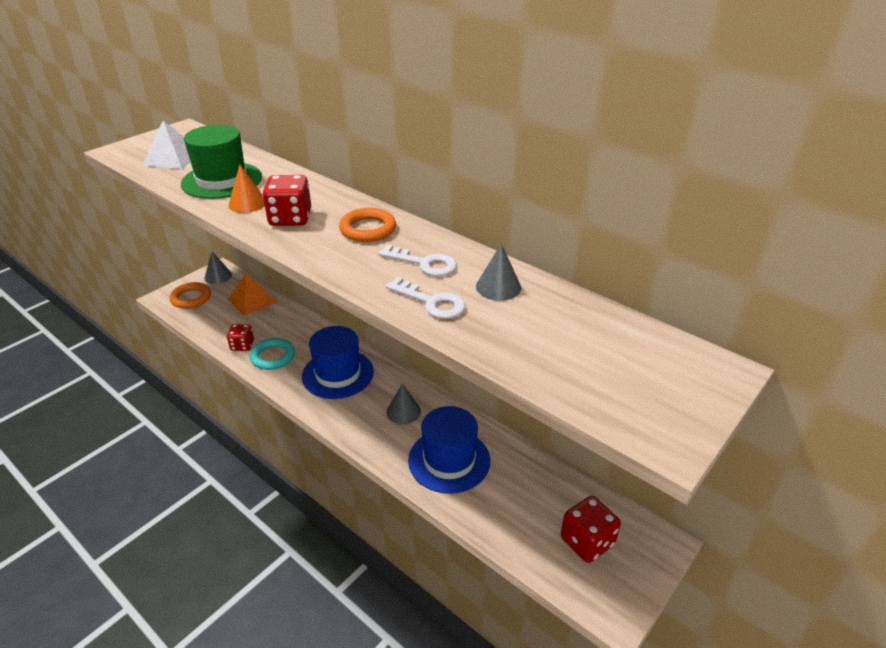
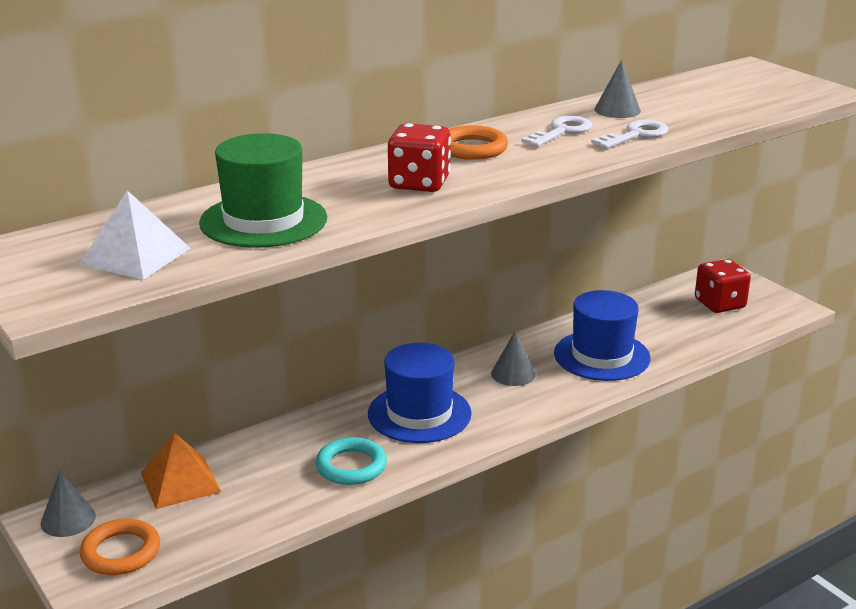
camera: 75 degrees left, 10 degrees down
(242, 345) = (305, 494): red dice -> none
(247, 203) = (356, 206): orange cone -> none

